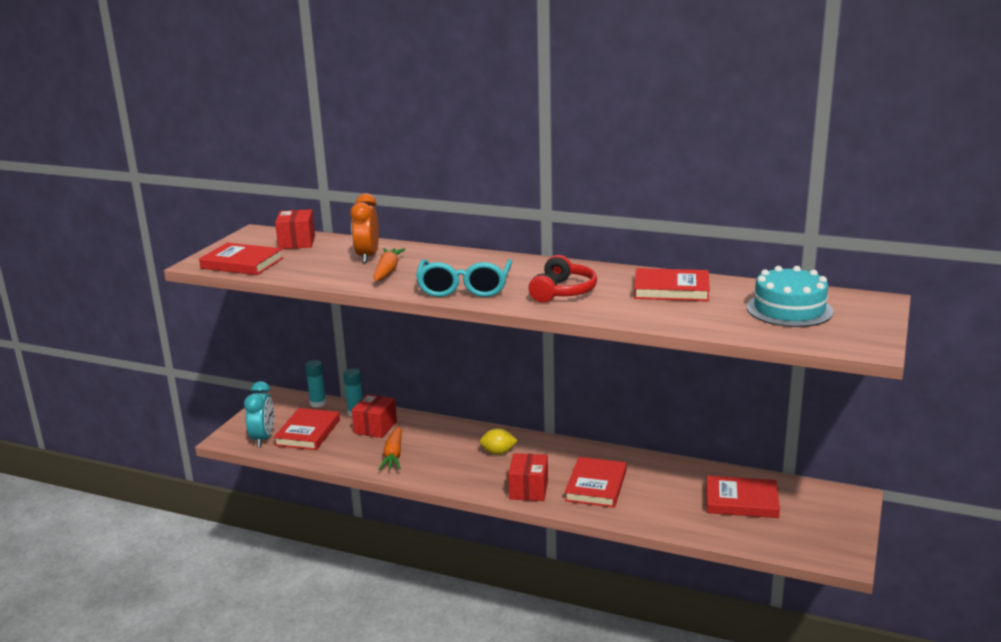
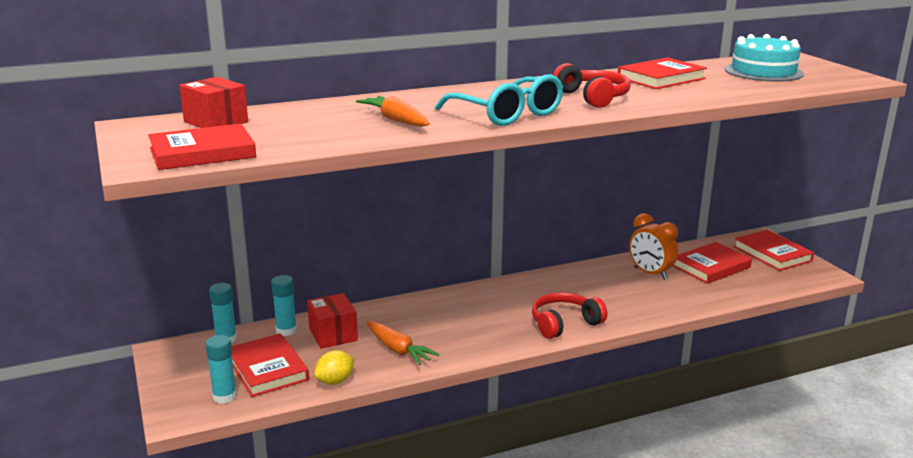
camera: 45 degrees left, 0 degrees up
(263, 439) = (224, 396): turquoise clock -> turquoise glue stick
(367, 257) = (338, 115): orange clock -> orange clock (650, 273)
(498, 452) = (486, 307): yellow lemon -> yellow lemon (335, 381)
(528, 489) = (564, 324): red box -> red headphones
(596, 486) = (605, 299): red book -> red book (772, 254)

